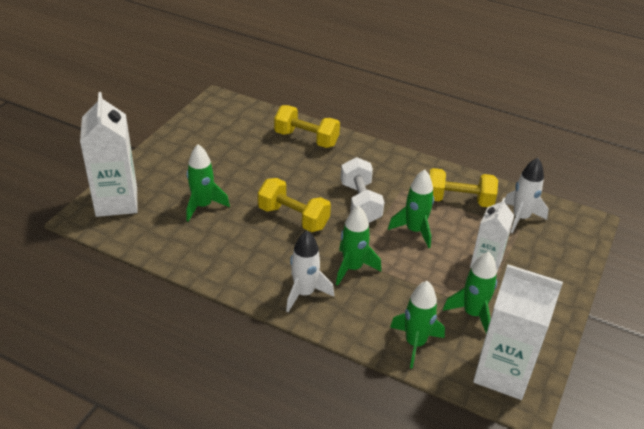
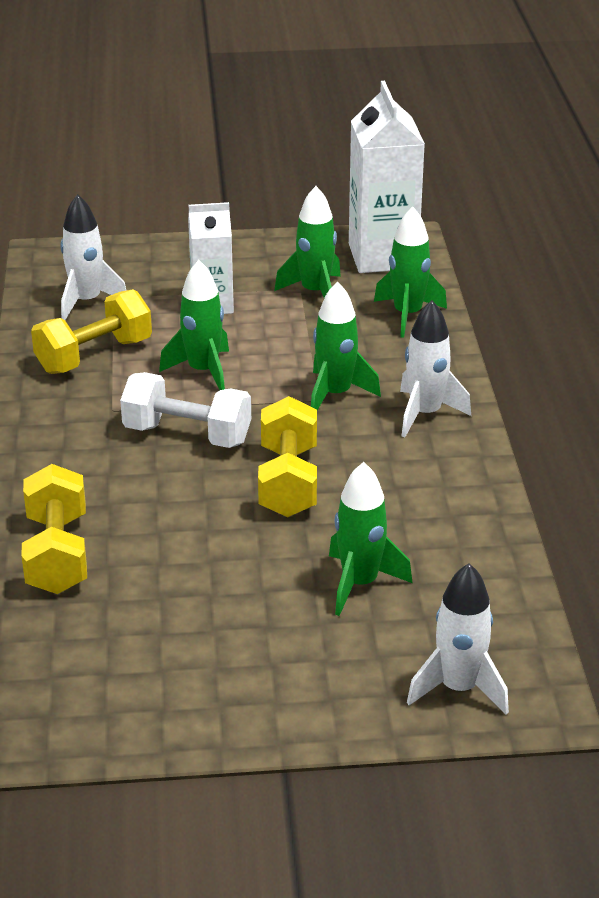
camera: 120 degrees left, 5 degrees down
(116, 202) = (458, 688): white carton -> white rocket
(360, 203) = (187, 435): white dumbbell -> white dumbbell turned 60 degrees clockwise
(458, 200) = (94, 356): yellow dumbbell -> yellow dumbbell turned 75 degrees clockwise

